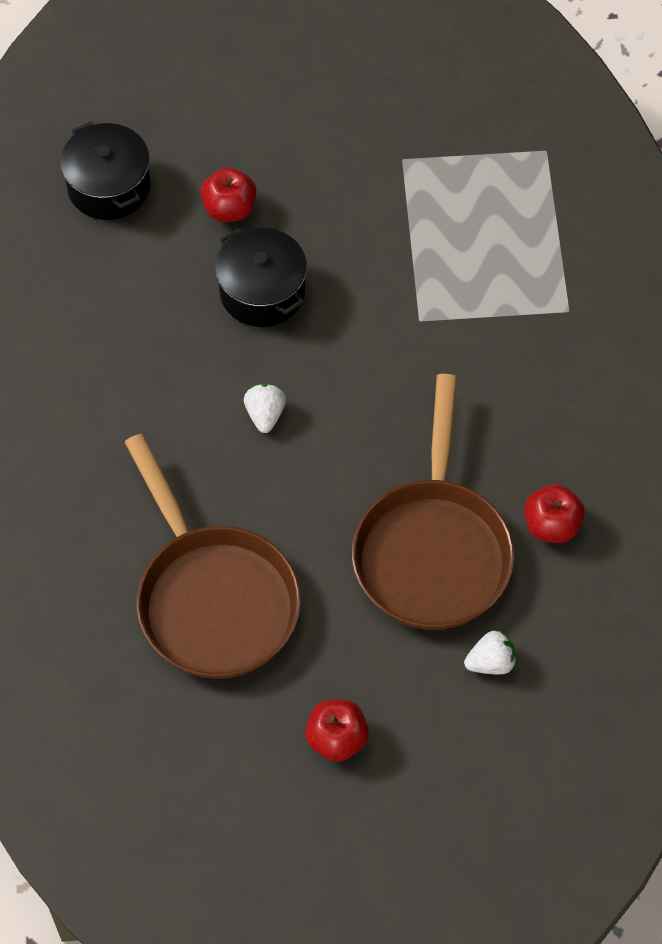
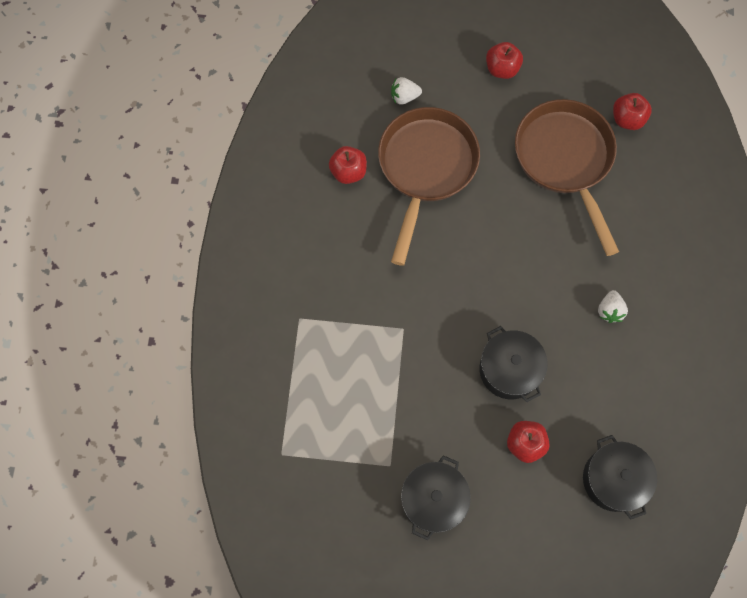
camera: 170 degrees left, 10 degrees up
(117, 684) = (627, 119): none -> red apple
(265, 414) = (518, 276): white strawberry -> white strawberry (609, 310)
(339, 131) = (433, 499): none -> black pot

